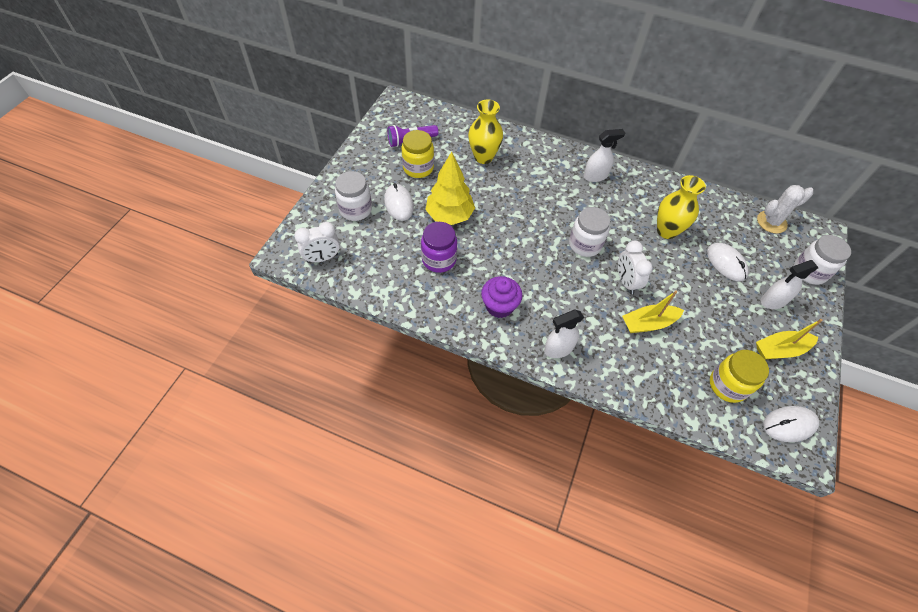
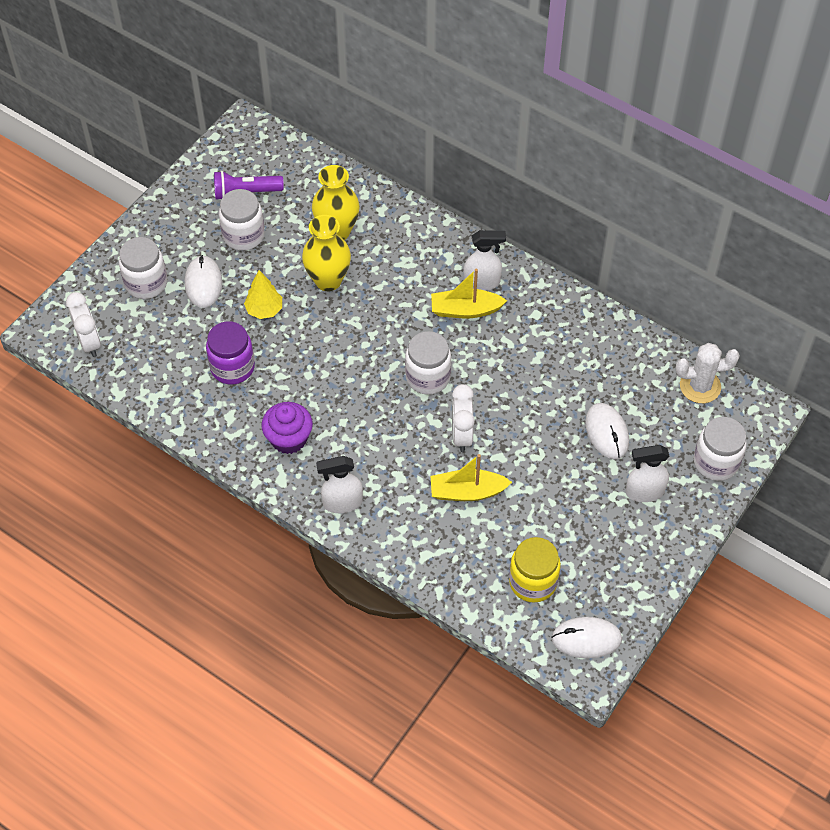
camera: 15 degrees right, 0 degrees up
(322, 258) = (89, 342): white clock -> white clock turned 105 degrees counterclockwise
(418, 168) = (243, 235): yellow jar -> white jar
(449, 215) = (264, 310): yellow tree -> yellow tree, size x0.60
(666, 231) = (546, 376): yellow vase -> yellow vase (328, 280)
(780, 350) = (621, 552): yellow boat -> yellow boat (465, 310)

